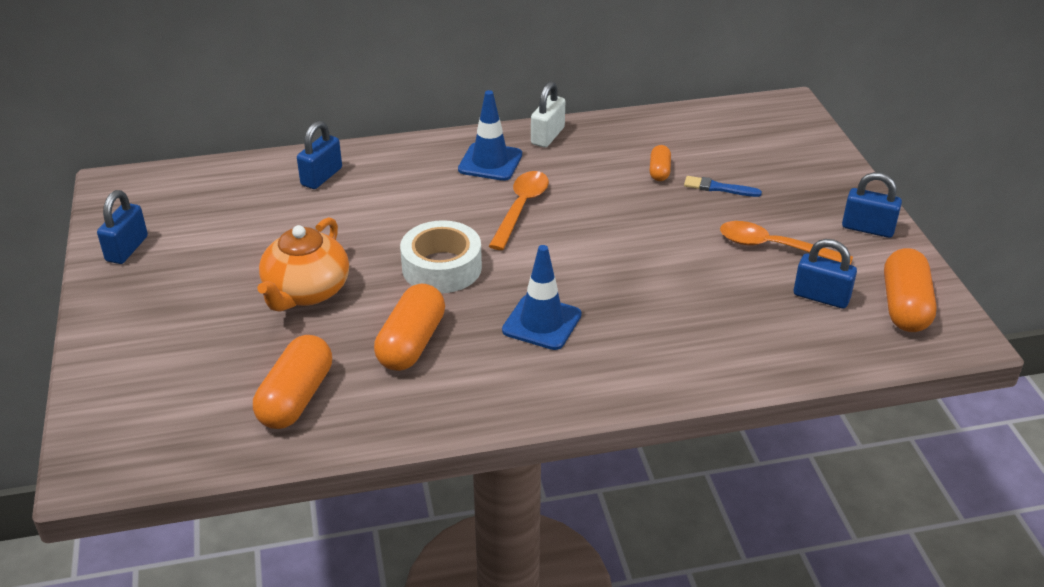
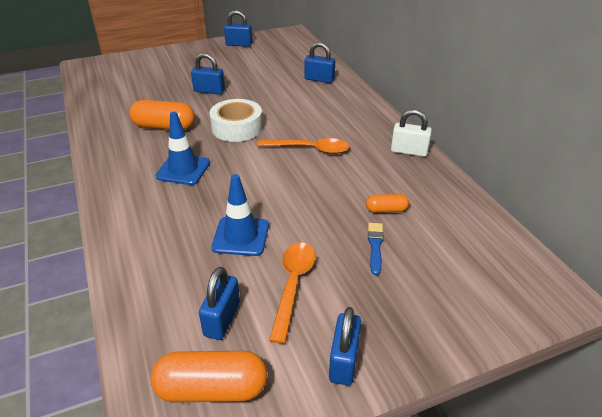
camera: 80 degrees right, 0 degrees up
(296, 398) = (122, 101): orange capsule -> none
(306, 291) = (209, 91): orange teapot -> blue padlock
(490, 162) = (361, 131): blue traffic cone -> blue traffic cone (241, 236)

